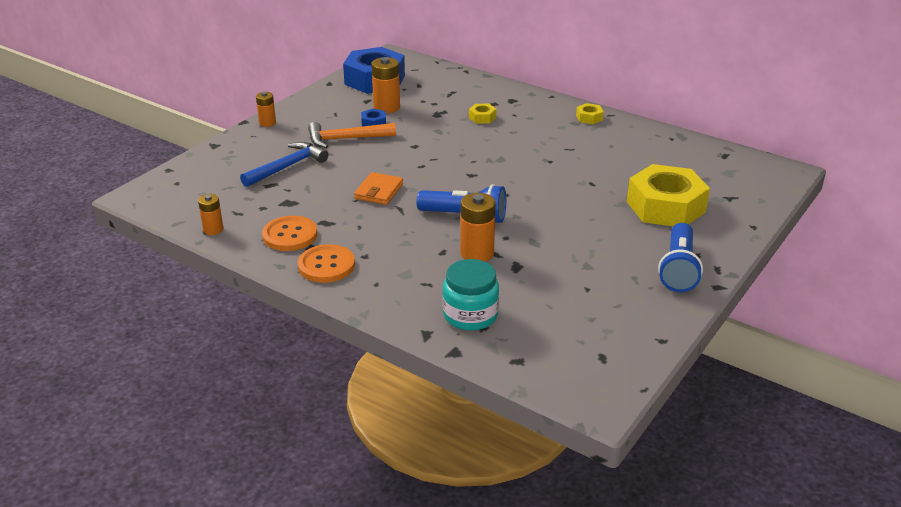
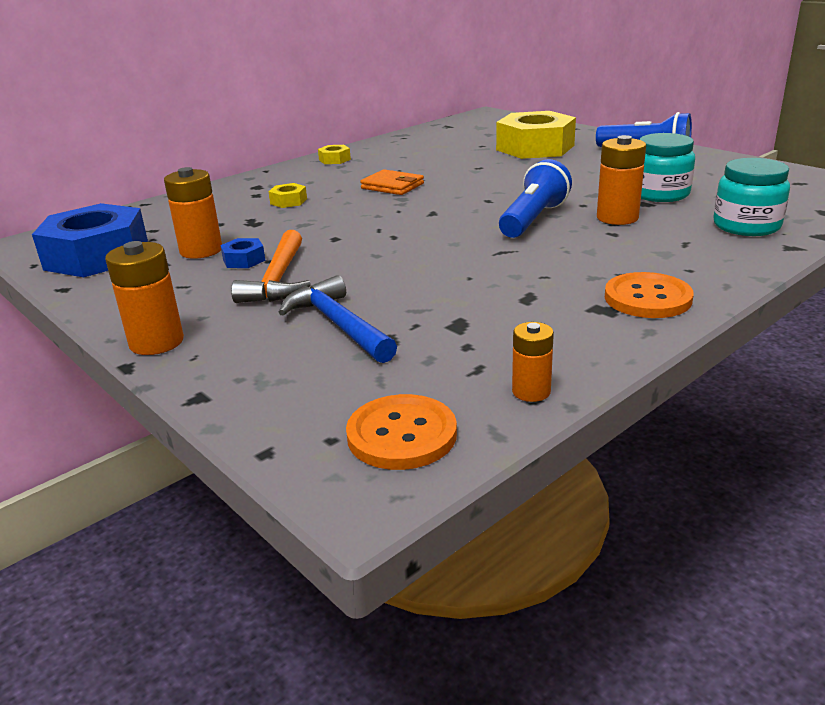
camera: 75 degrees left, 5 degrees down
(267, 123) = (156, 342): orange battery -> orange battery, size x1.63
(290, 235) = (561, 323): orange button -> orange button (402, 435)
(379, 191) = (451, 262): orange wallet -> orange wallet (392, 186)
(543, 274) = (660, 194): none -> turquoise jar

